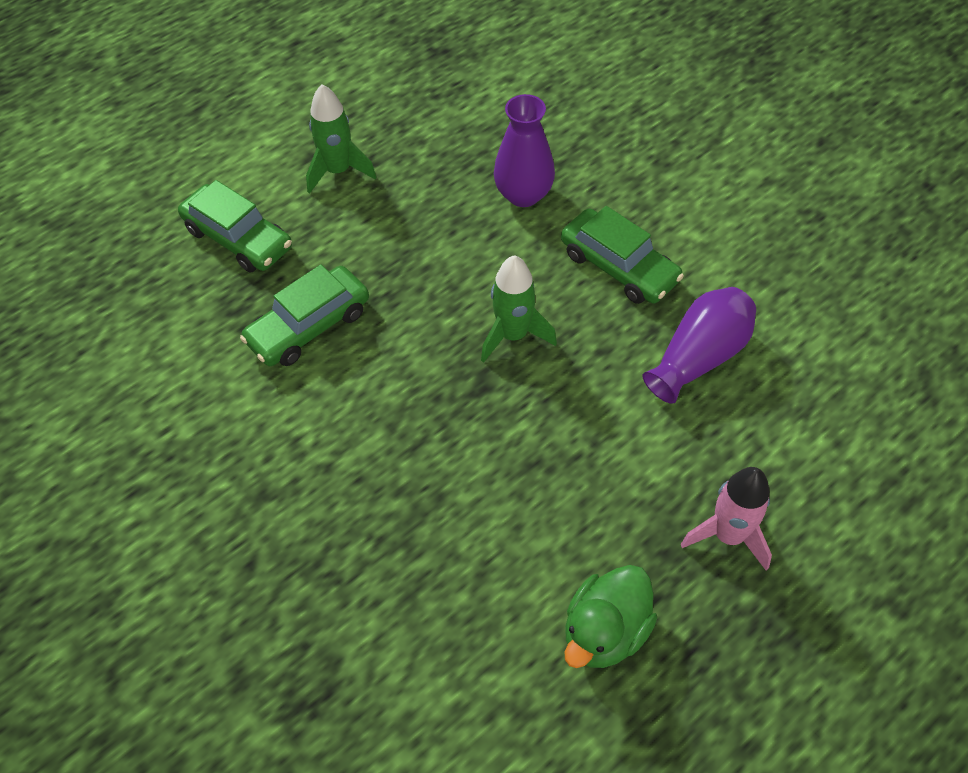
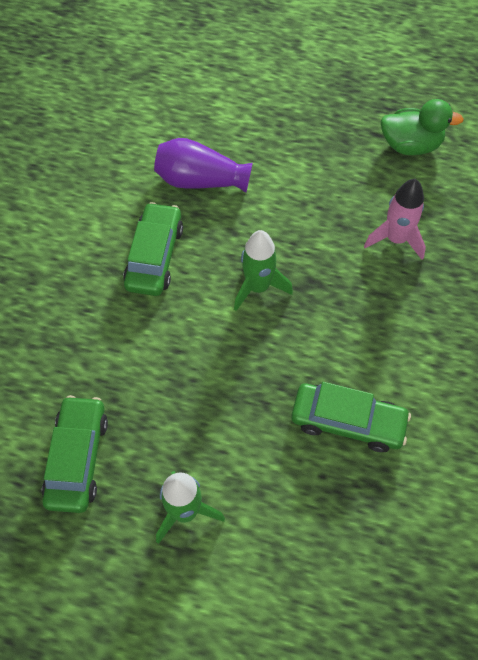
camera: 125 degrees left, 5 degrees up
(238, 238) = (309, 540): green car -> green car (77, 458)
(523, 194) = (123, 352): purple vase -> none
(728, 535) = (312, 119): pink rocket -> pink rocket (396, 239)

